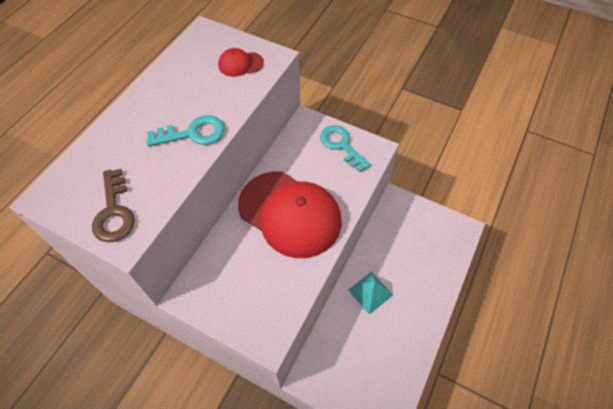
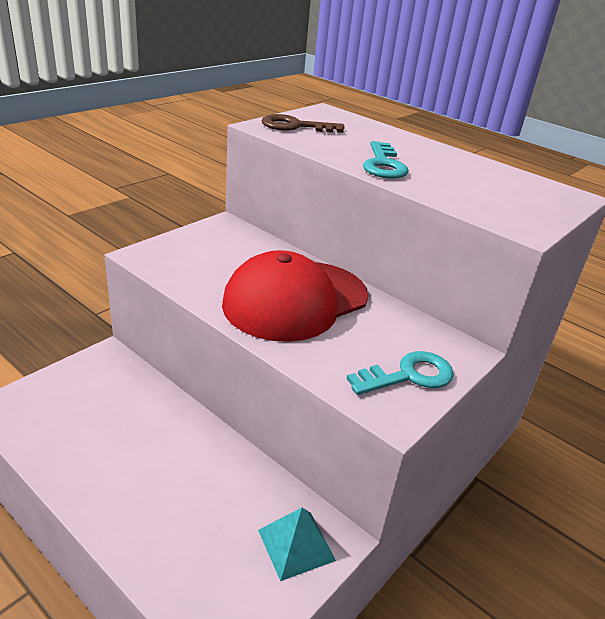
camera: 100 degrees right, 25 degrees down
(240, 64) = (507, 206): red cap -> none
(370, 292) = (177, 444): turquoise pyramid -> turquoise pyramid (296, 544)

